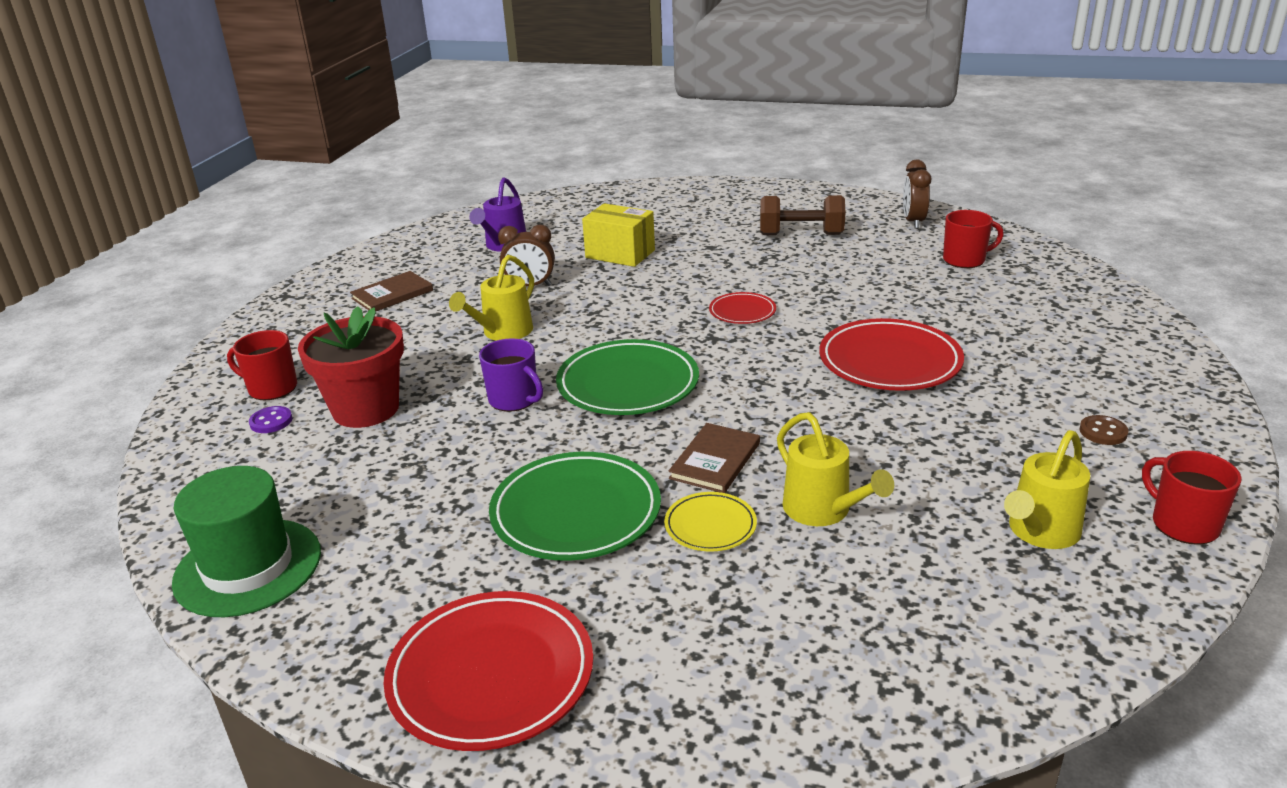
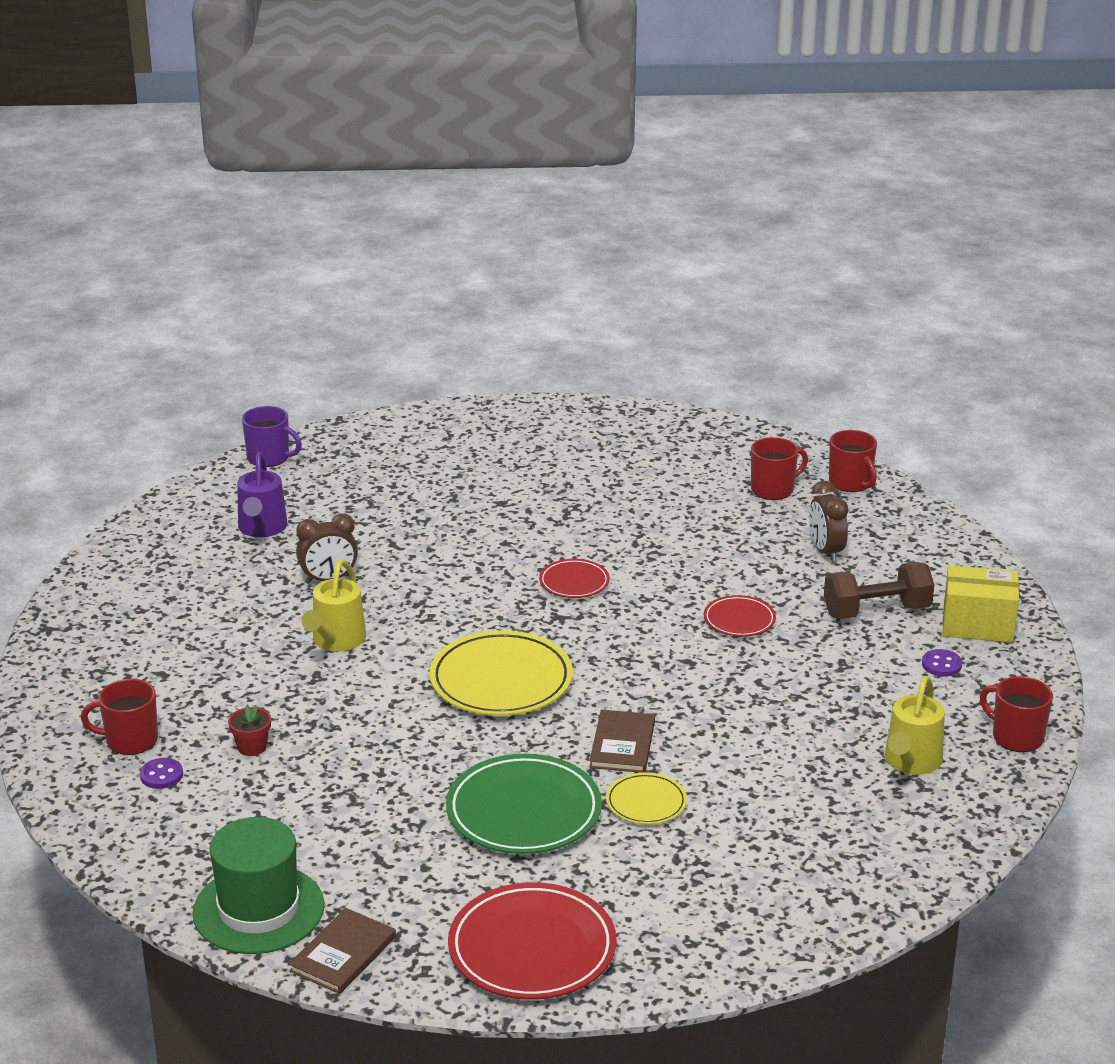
camera: 20 degrees left, 0 degrees up
(366, 409) = (252, 747): red flower pot -> red flower pot, size x0.42
(392, 294) = (176, 610): brown book -> brown book (343, 954)
(514, 400) = (398, 714): purple mug -> purple mug (269, 458)
(620, 254) = (405, 524): yellow box -> yellow box (978, 625)
(628, 384) = (501, 680): green plate -> yellow plate
(801, 235) = (592, 475): brown dumbbell -> brown dumbbell (876, 611)
(823, 511) = (734, 774): yellow watering can -> none
(889, 361) = (739, 620): red plate -> red plate, size x0.52
(913, 222) = (705, 443): brown clock -> brown clock (826, 551)
(1044, 262) = (851, 483): none -> red mug
(1103, 432) = (941, 665): brown button -> purple button

